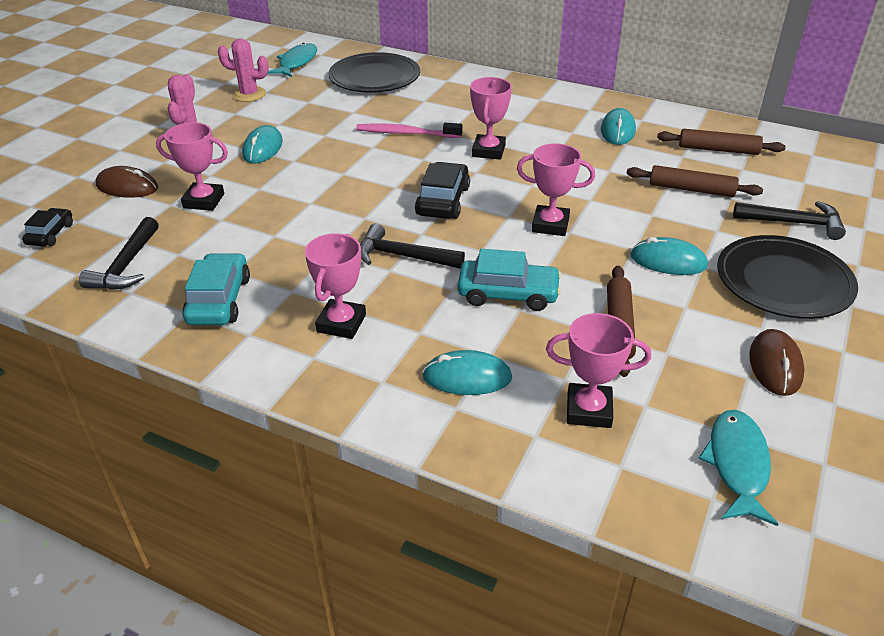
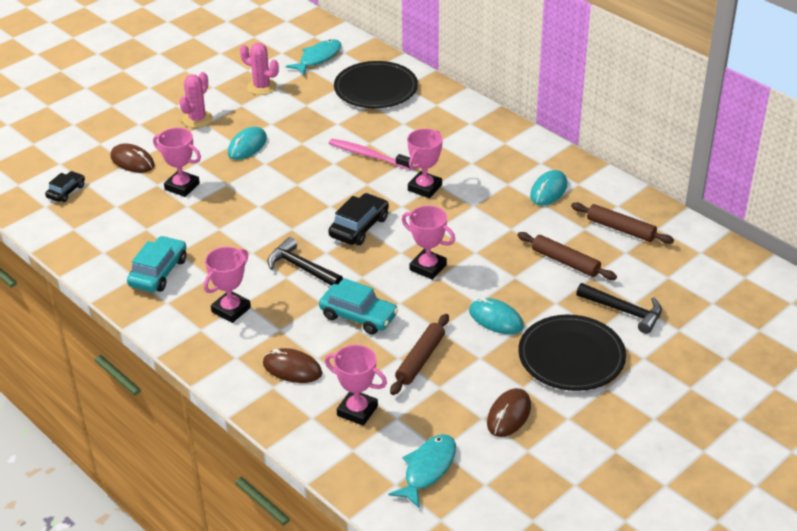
camera: 20 degrees right, 0 degrees up
(126, 265) = (108, 230): black hammer -> none
(467, 377) = (292, 369): turquoise mouse -> brown mouse

